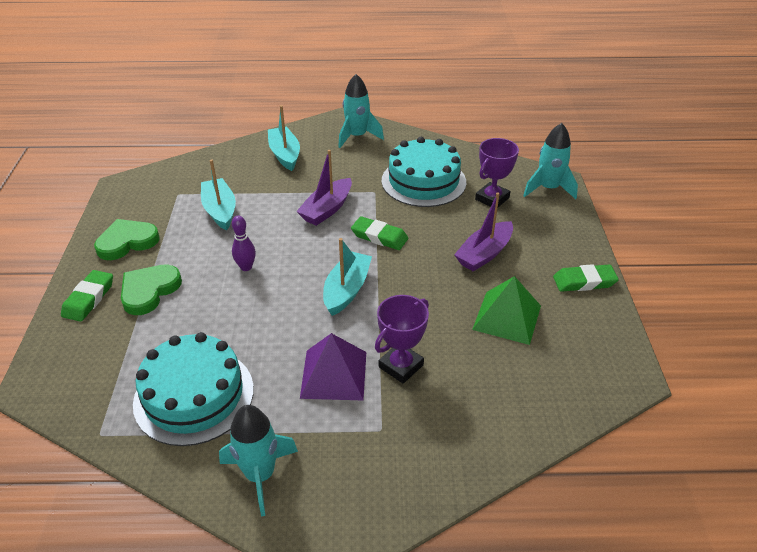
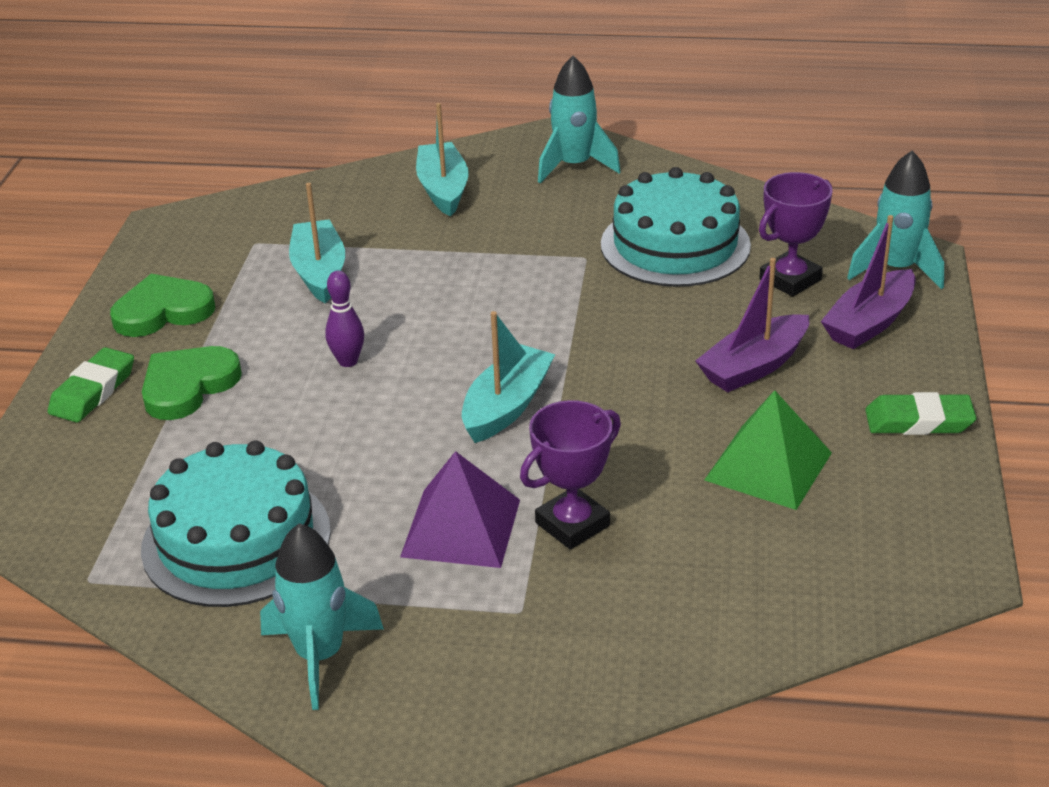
camera: 10 degrees right, 5 degrees down
(327, 209) = (498, 280): purple boat -> purple boat (869, 323)
(379, 237) = (579, 328): green eraser -> none

